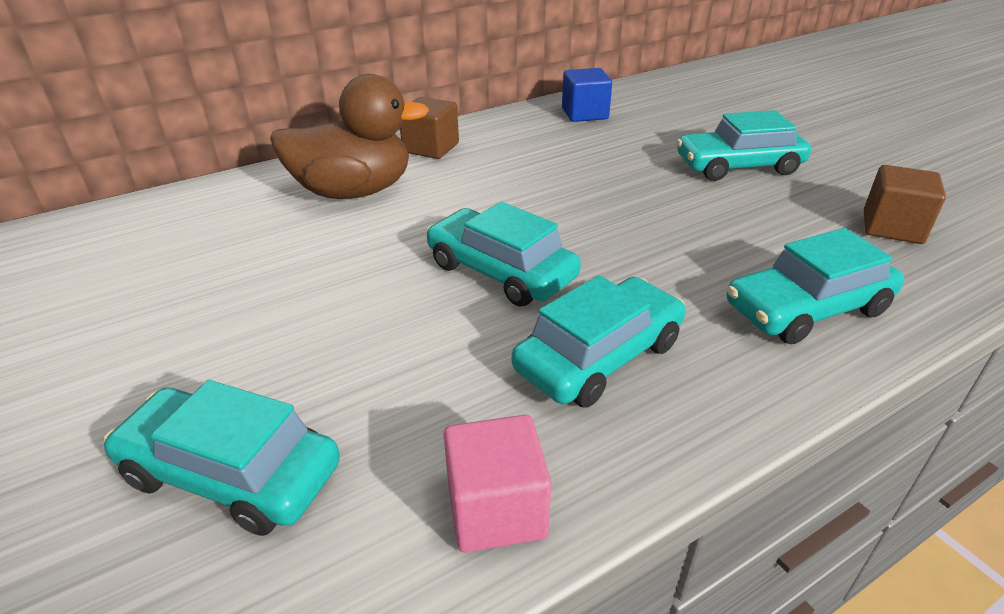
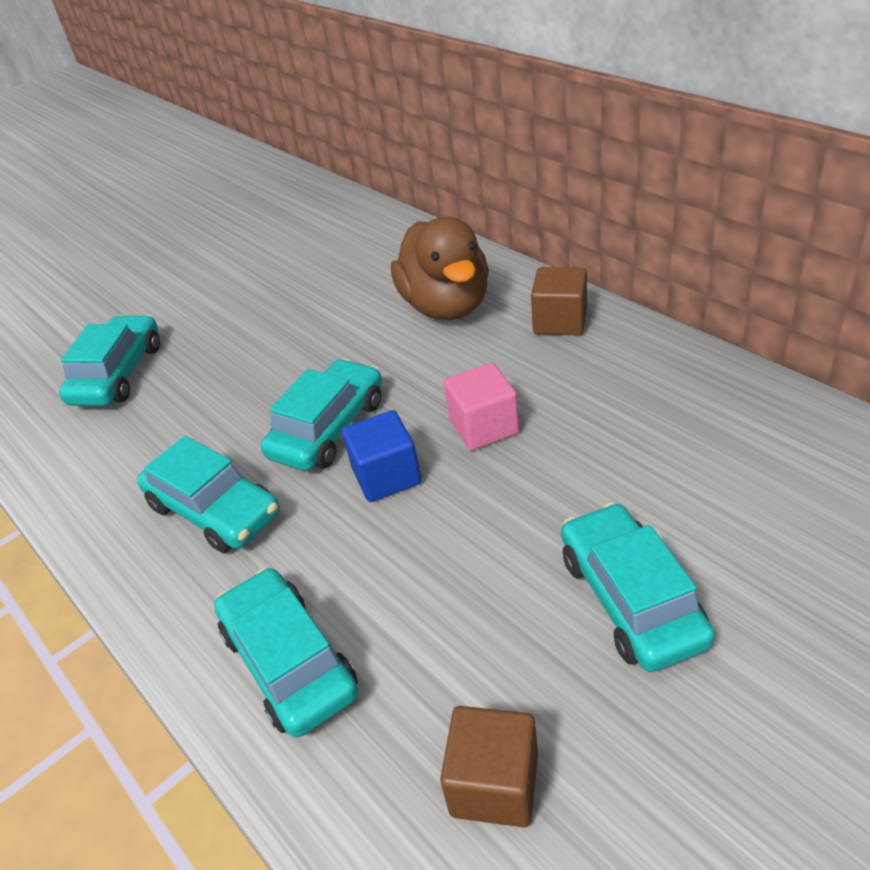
camera: 85 degrees right, 5 degrees up
(496, 509) = (76, 485): pink cube -> pink cube (484, 427)
(584, 114) = (736, 417): blue cube -> blue cube (386, 476)

